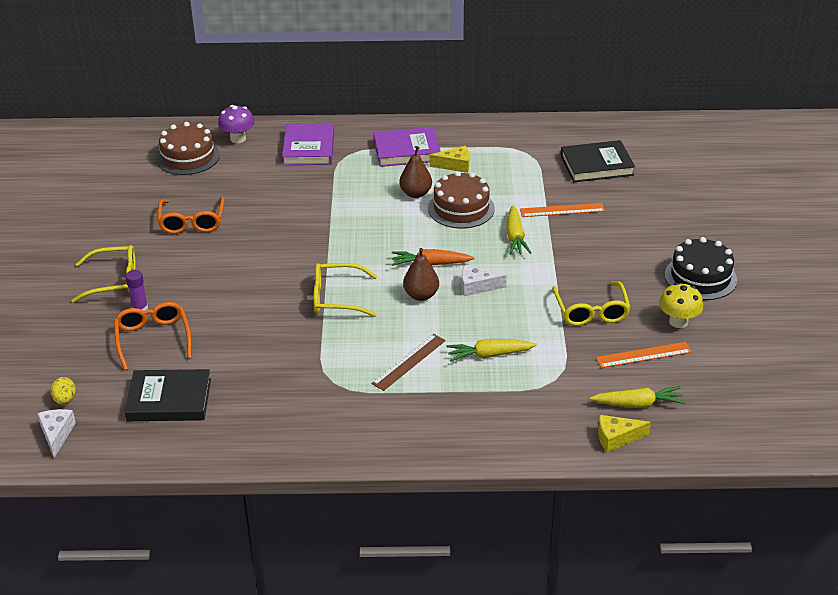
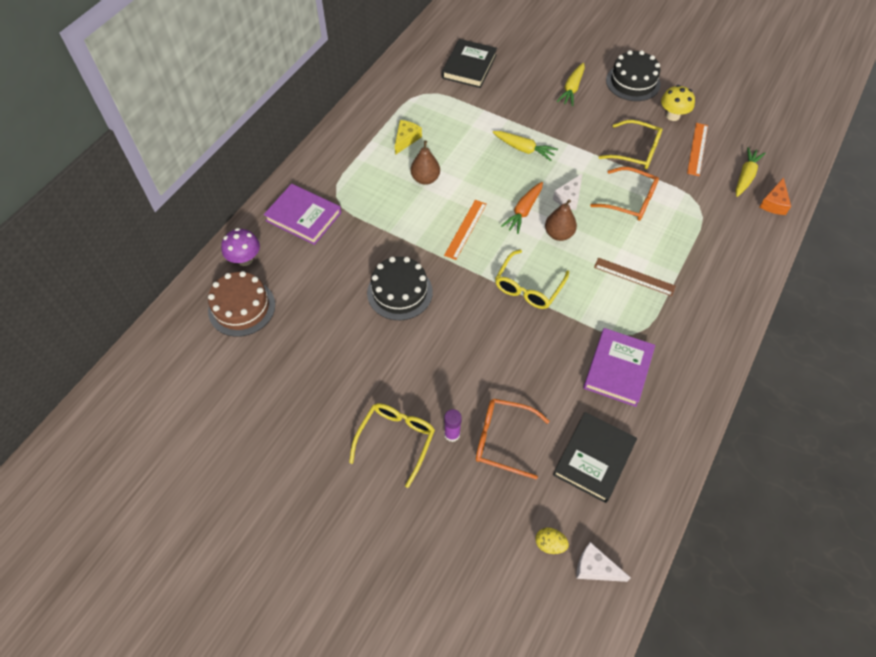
camera: 60 degrees left, 20 degrees up
(192, 221) = (348, 344): orange glasses -> orange glasses (629, 200)
(268, 227) = (399, 292): none -> black cake
(406, 151) = (362, 158): purple book -> purple book (618, 369)
(409, 362) = (634, 276): brown ruler -> brown ruler turned 45 degrees counterclockwise
(461, 208) = (465, 162): brown cake -> none
(489, 355) = (652, 227): yellow carrot -> yellow carrot (572, 89)
(562, 210) = (509, 110): orange ruler -> orange ruler (465, 229)
(616, 438) = (774, 203): yellow cheese -> orange cheese

